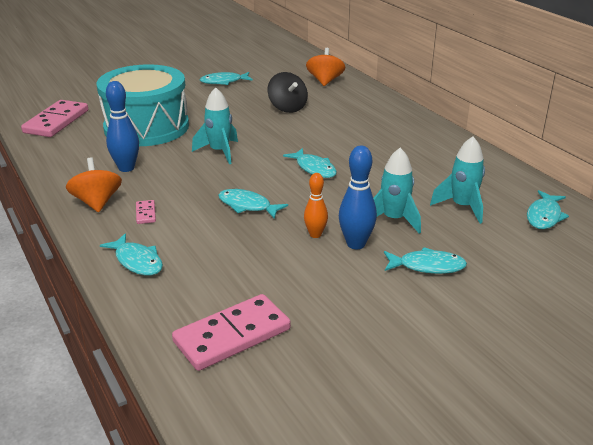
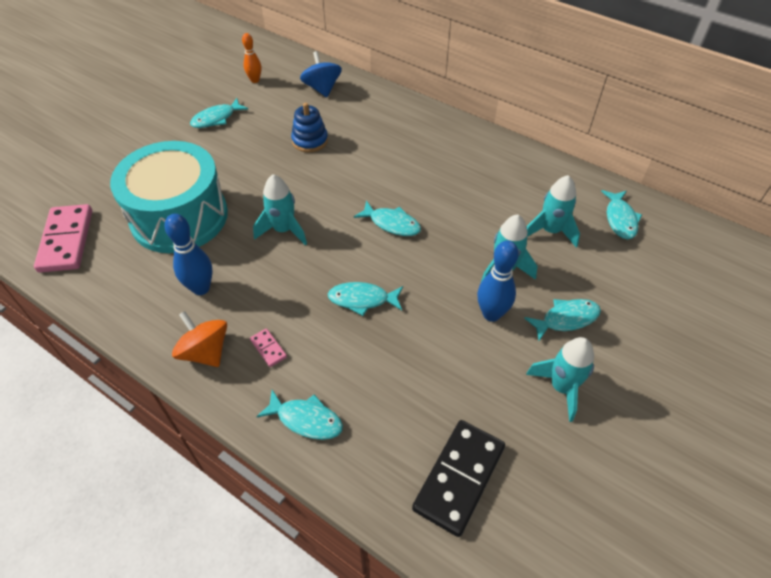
camera: 25 degrees left, 20 degrees up
(232, 335) = (459, 478): pink domino -> black domino
(287, 108) = (310, 141): black spinning top -> blue stacking toy
(315, 234) = (449, 315): orange bowling pin -> orange bowling pin (255, 80)
(325, 81) = (322, 88): orange spinning top -> blue spinning top
(382, 309) = (561, 387): none -> turquoise rocket

